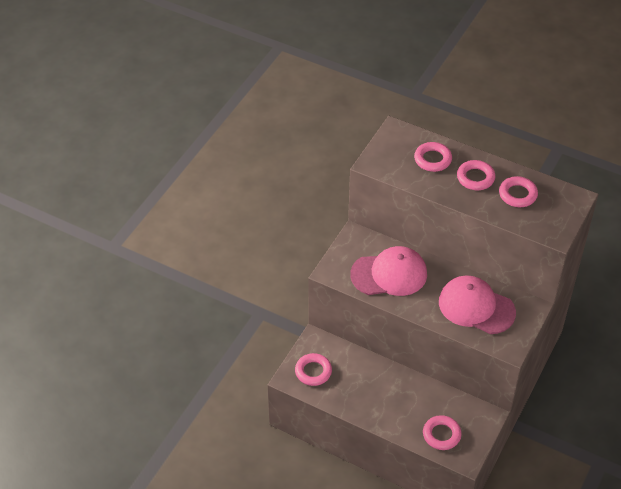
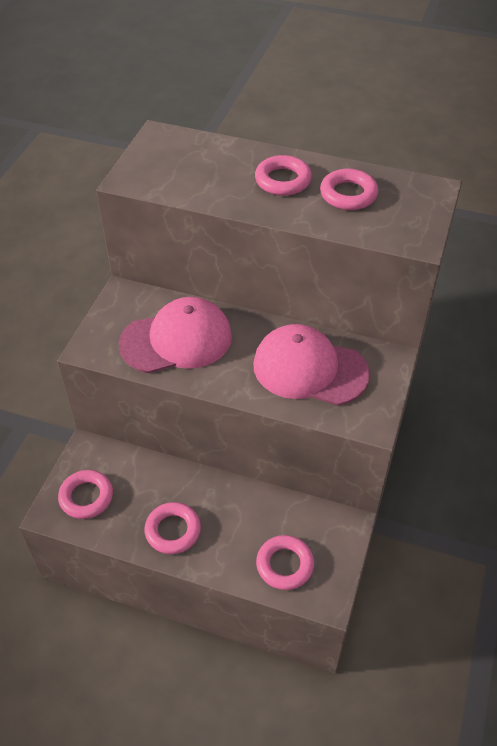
camera: 10 degrees left, 0 degrees up
(432, 159) = (217, 164): pink ring -> pink ring (173, 530)

